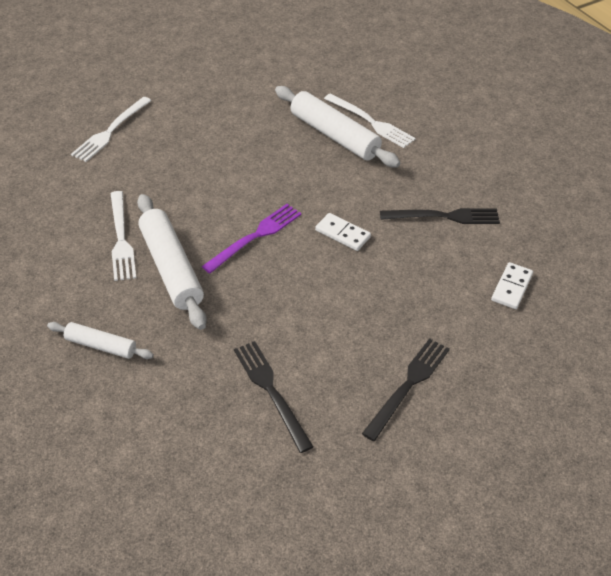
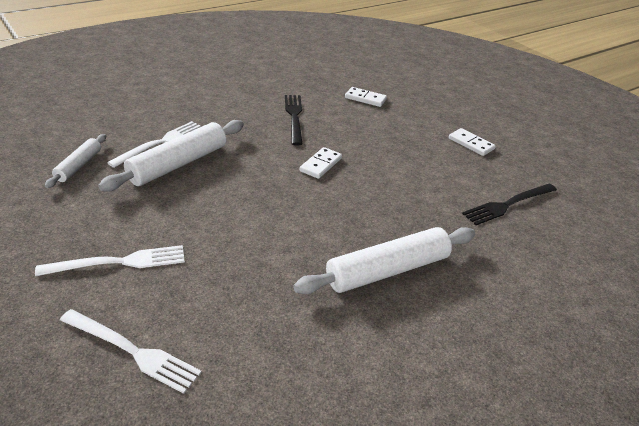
camera: 95 degrees left, 10 degrees down
(101, 346) = (510, 316): white rolling pin -> white rolling pin (79, 166)
(121, 239) = (351, 316): white fork -> white fork (119, 262)
(255, 236) = (331, 214): purple fork -> none
(408, 385) = (471, 144): black fork -> white domino

